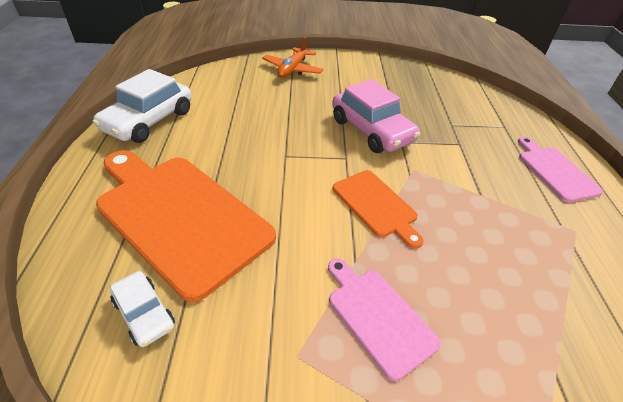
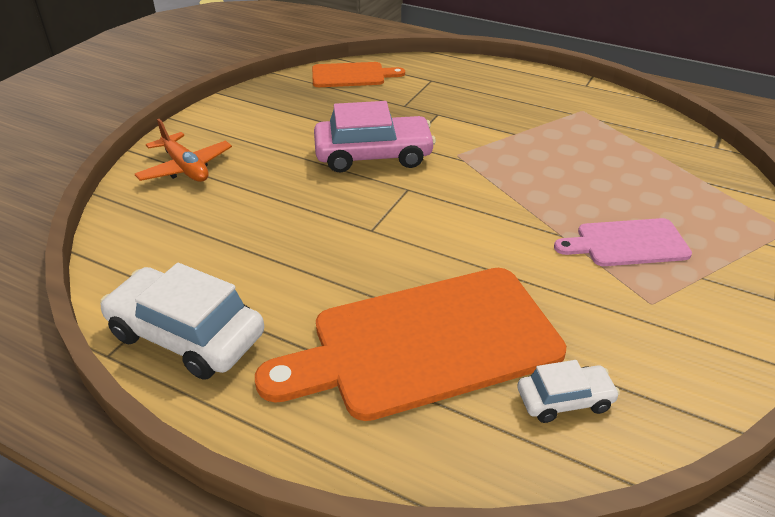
camera: 60 degrees left, 5 degrees down
(149, 120) = (186, 335): white car -> white car turned 150 degrees clockwise
(376, 205) = (494, 196): orange cutting board -> orange cutting board (352, 75)
(555, 171) = (509, 85): pink cutting board -> none

